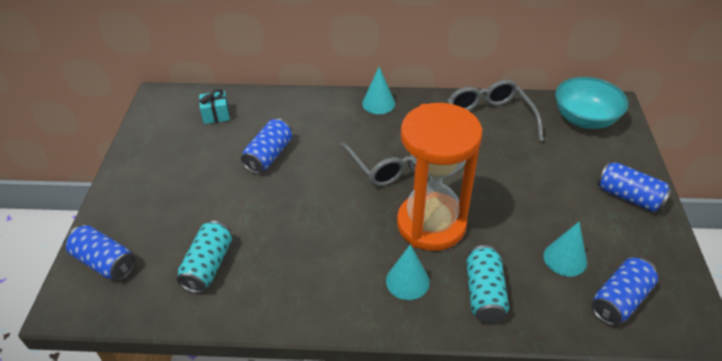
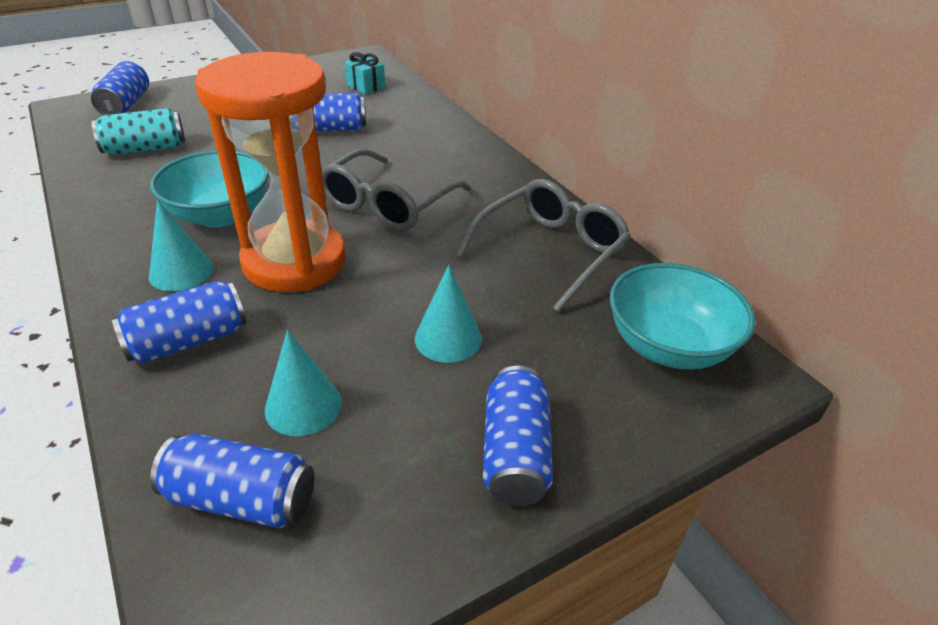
camera: 55 degrees right, 5 degrees down
(349, 245) = (220, 215): none -> turquoise bowl
(378, 103) = (488, 162): turquoise cone -> turquoise cone (448, 338)
(484, 293) = (188, 341): turquoise can -> blue can

